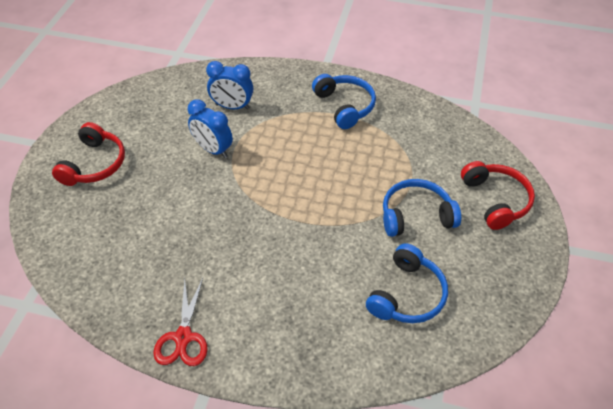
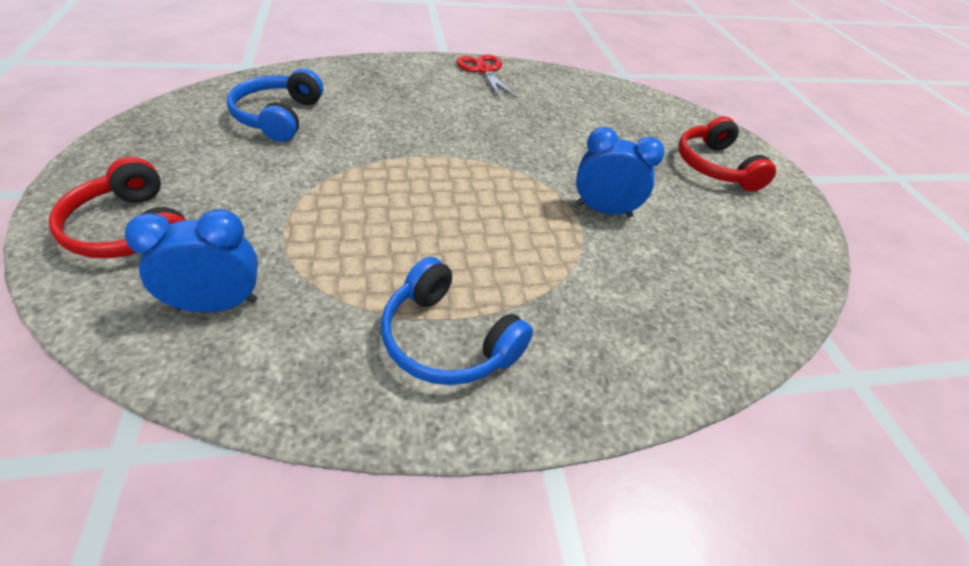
camera: 150 degrees right, 5 degrees down
(232, 107) = (641, 282): blue clock -> blue clock (217, 305)
(416, 215) = (273, 187): blue headphones -> none

